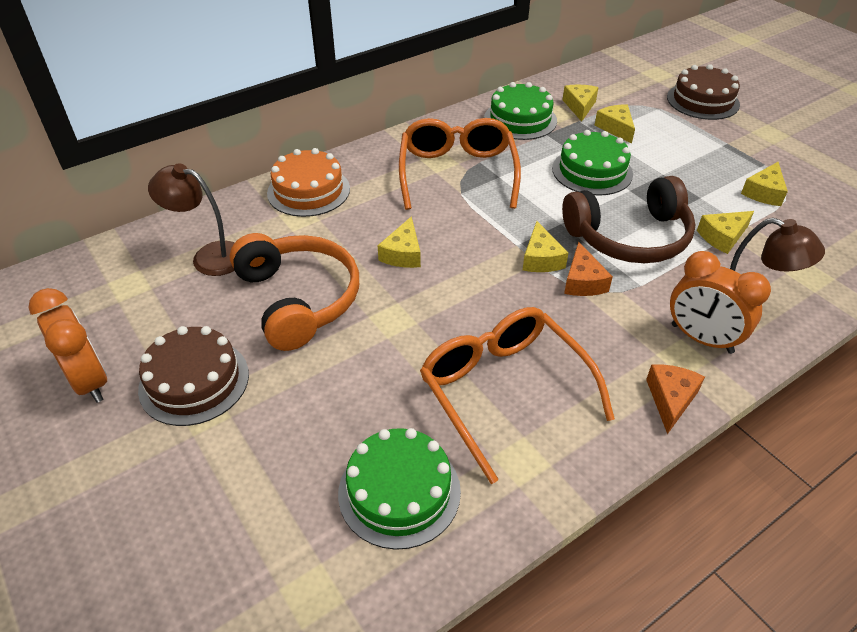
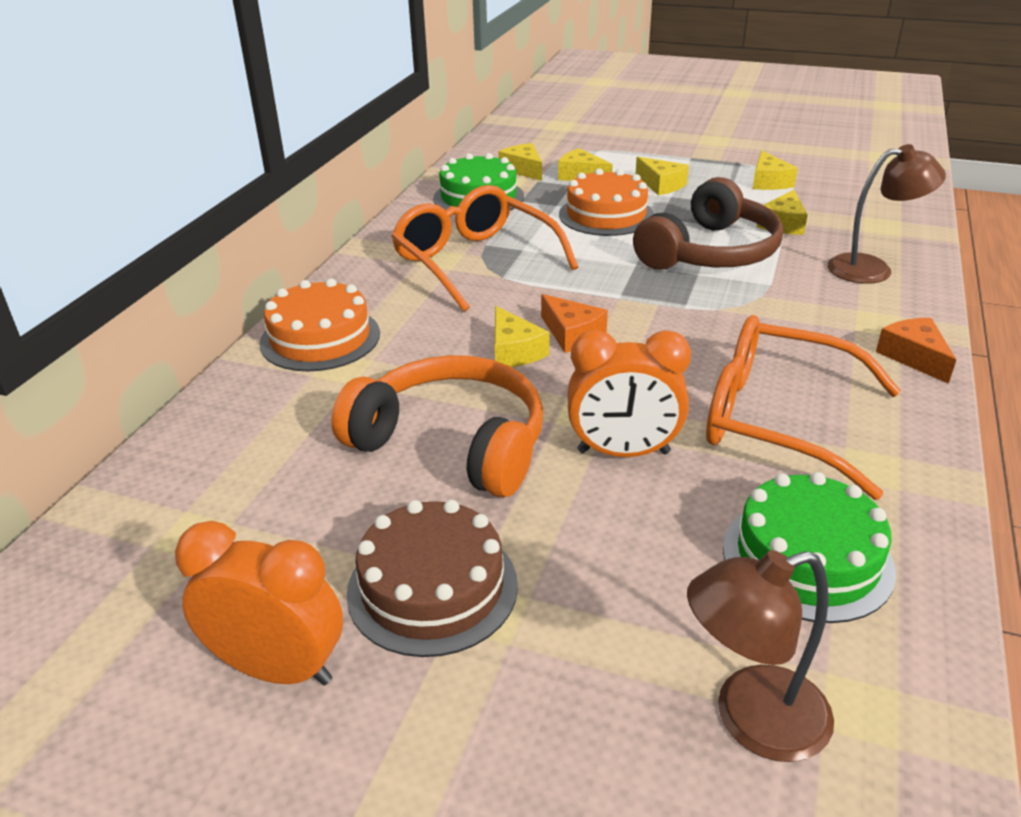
camera: 35 degrees left, 10 degrees down
(209, 256) = (272, 453): brown lamp -> brown lamp (751, 719)
(541, 258) = (657, 299): yellow cheese -> yellow cheese (661, 185)
(583, 281) = (719, 302): orange cheese -> orange cheese (572, 334)
(592, 171) = (606, 215): green cake -> orange cake
(701, 338) = (872, 302): orange clock -> orange clock (623, 452)
(702, 101) = (628, 133): brown cake -> none

